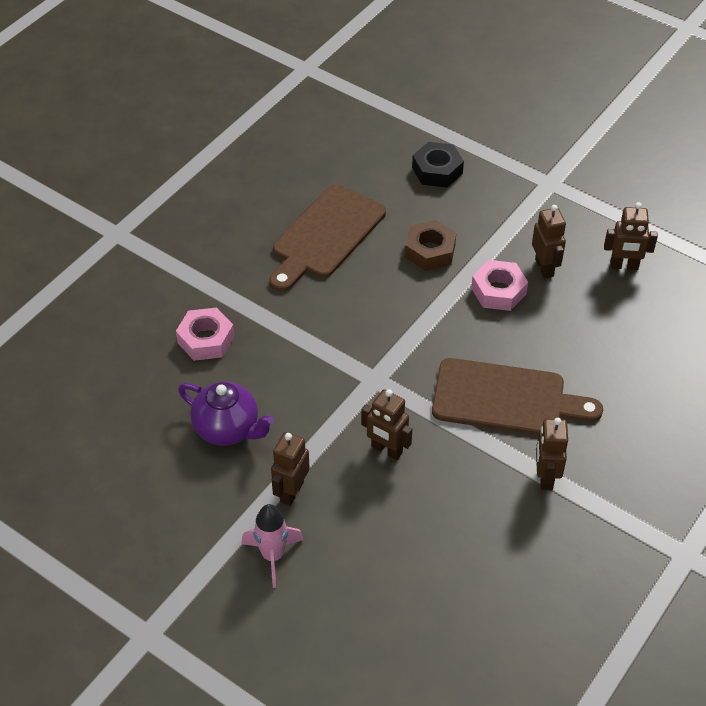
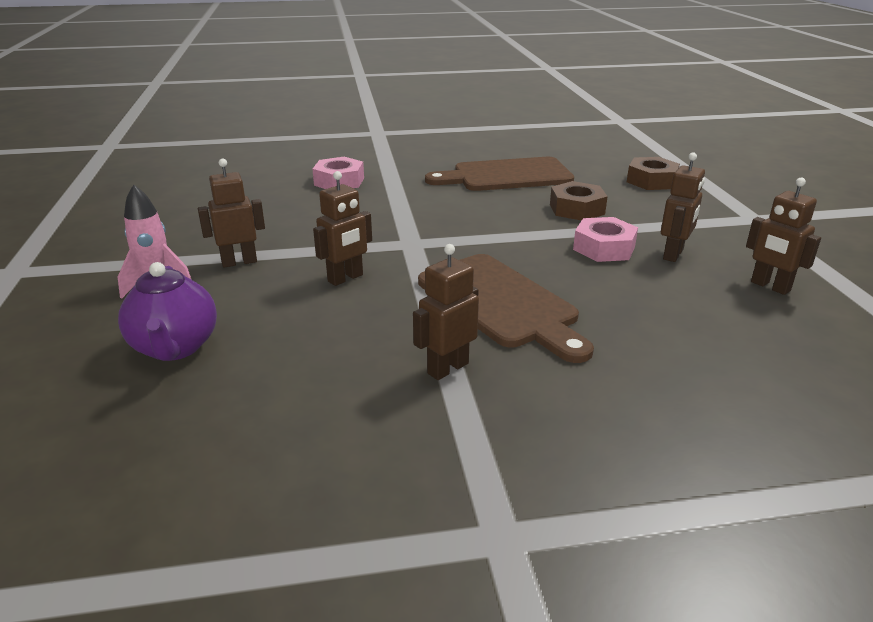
camera: 45 degrees right, 20 degrees down
(228, 429) = (268, 217): purple teapot -> purple teapot (175, 347)
(386, 450) = (345, 278): brown robot -> brown robot turned 120 degrees counterclockwise
(437, 170) = (651, 181): black nut -> brown nut

